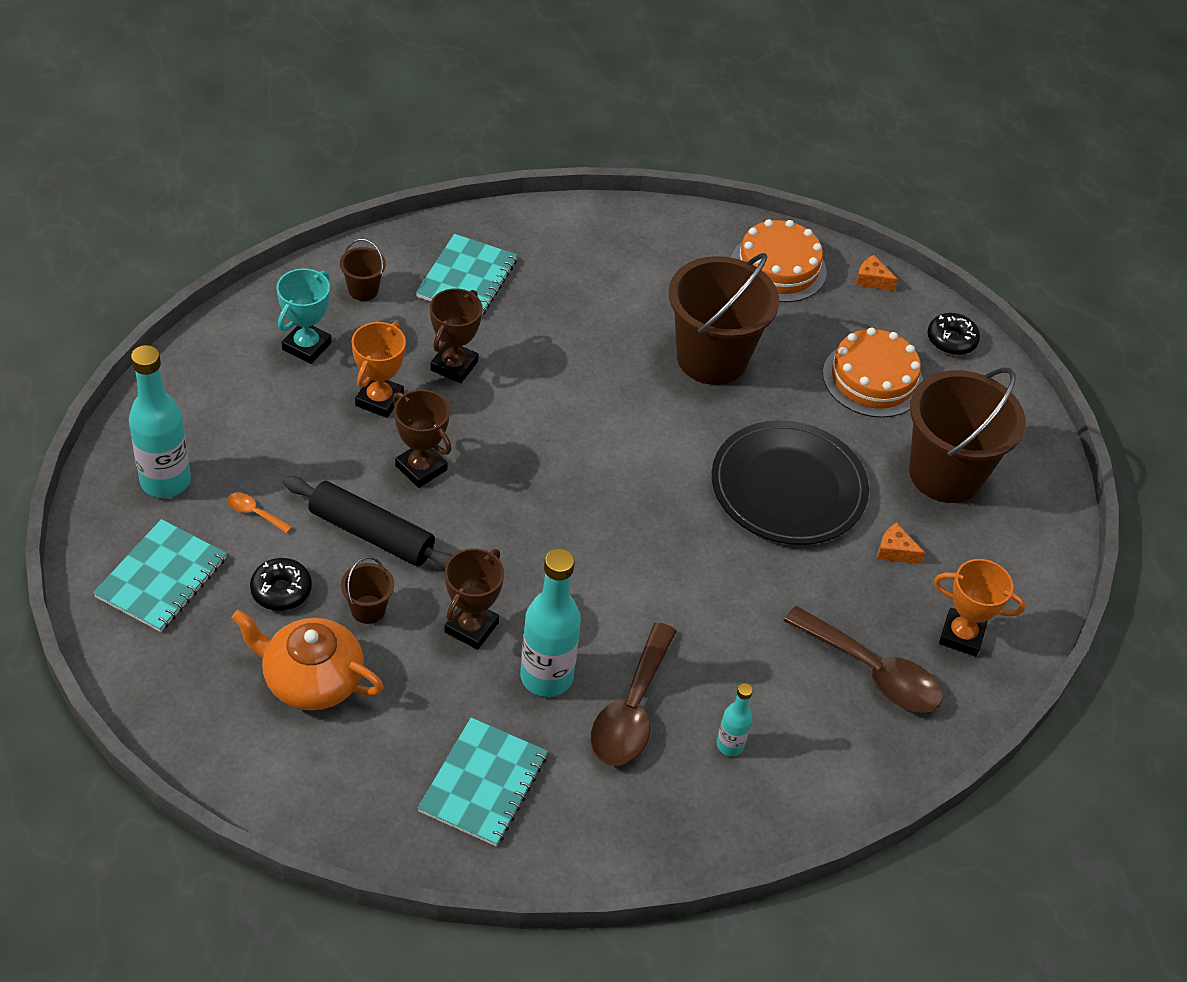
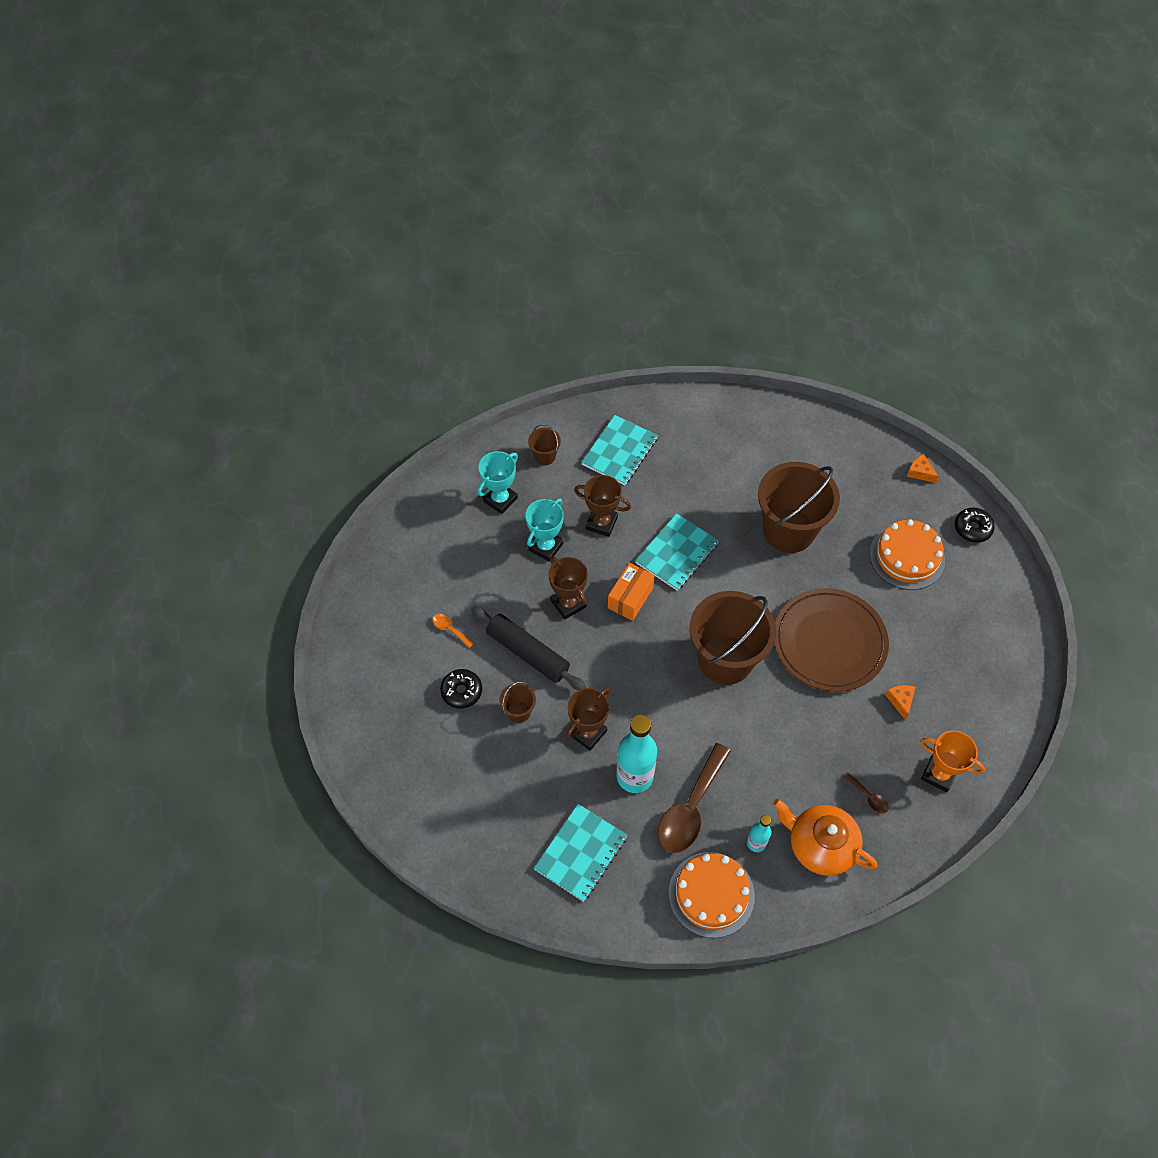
camera: 15 degrees right, 10 degrees up
(162, 578) = (383, 674): turquoise notebook -> turquoise notebook (677, 553)
(165, 481) = (393, 599): turquoise bottle -> none
(311, 679) = (474, 761): orange teapot -> orange teapot (820, 845)
(379, 400) = (545, 547): orange trophy -> turquoise trophy
(454, 366) = (601, 523): brown trophy -> brown trophy turned 75 degrees clockwise
(507, 454) = (630, 598): none -> orange box
(778, 267) = (850, 457): orange cake -> orange cake (711, 894)
(788, 488) = (829, 642): black plate -> brown plate
(873, 672) = (868, 797): brown spoon -> brown spoon, size x0.43
(895, 551) = (900, 701): orange cheese -> orange cheese turned 45 degrees clockwise
(945, 474) = (949, 641): brown bucket -> brown bucket (725, 659)

